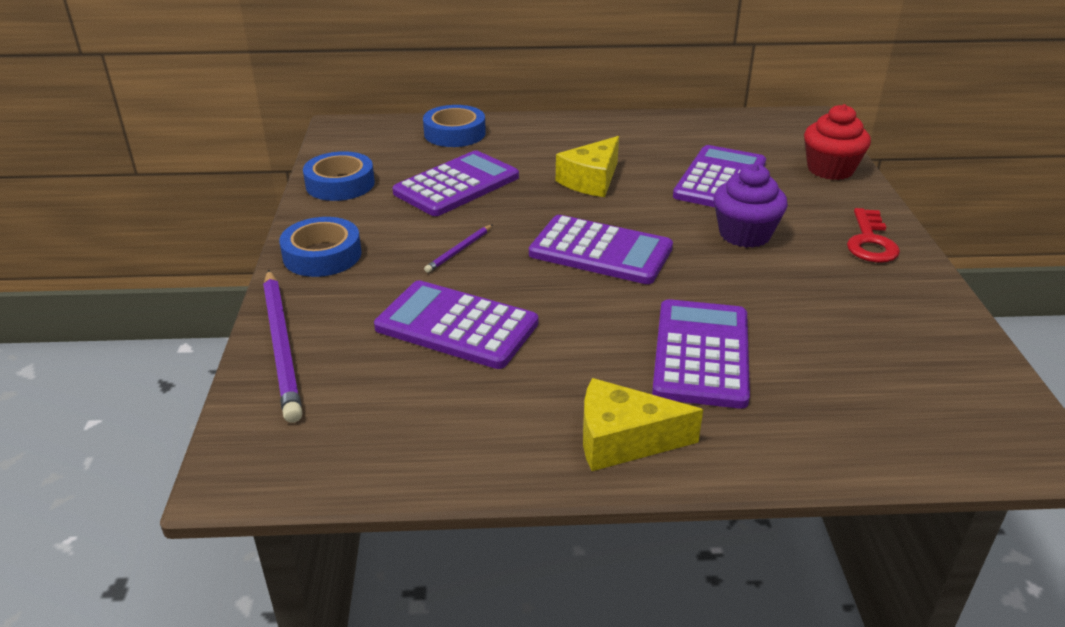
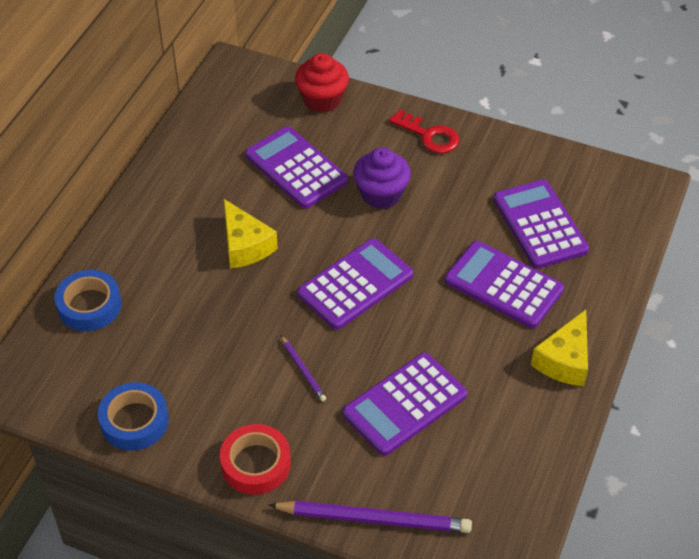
camera: 65 degrees left, 15 degrees up
(322, 255) = (256, 464): blue tape -> red tape
(456, 185) = (193, 337): purple calculator -> purple calculator (539, 225)

